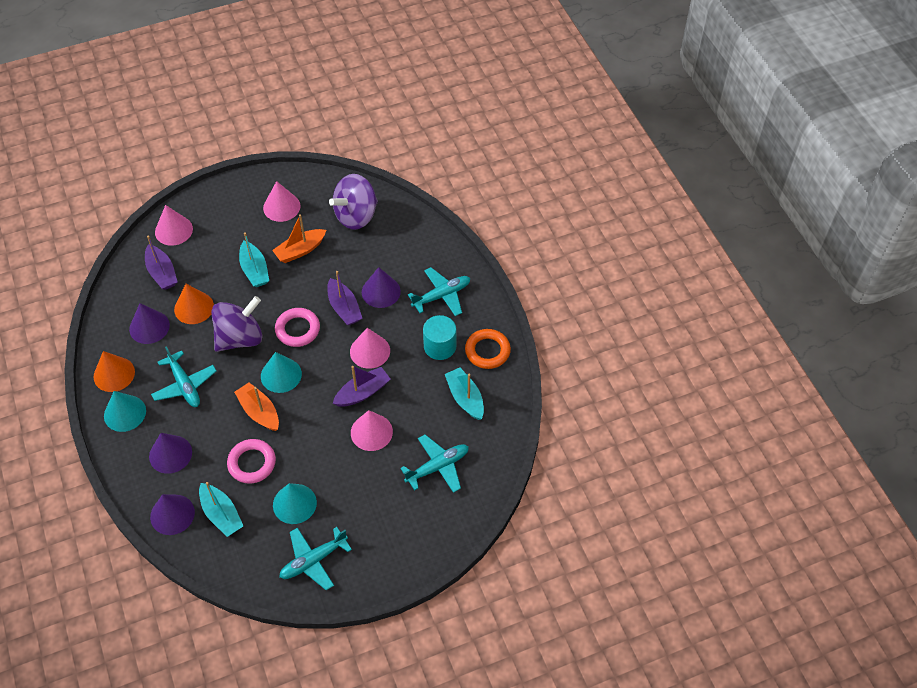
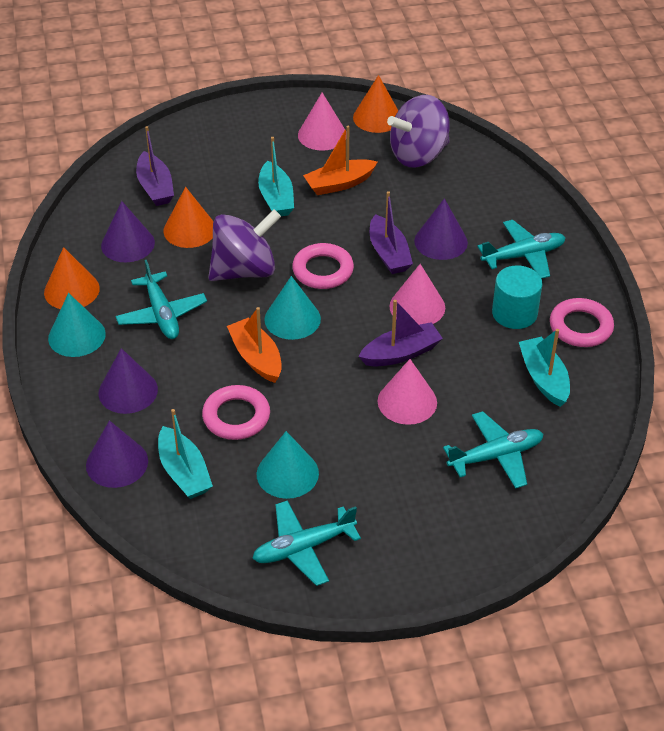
camera: 10 degrees right, 10 degrees down
(173, 230) = (179, 144): pink cone -> none
(321, 185) = (377, 117): none -> orange cone
(487, 351) = (580, 327): orange ring -> pink ring

